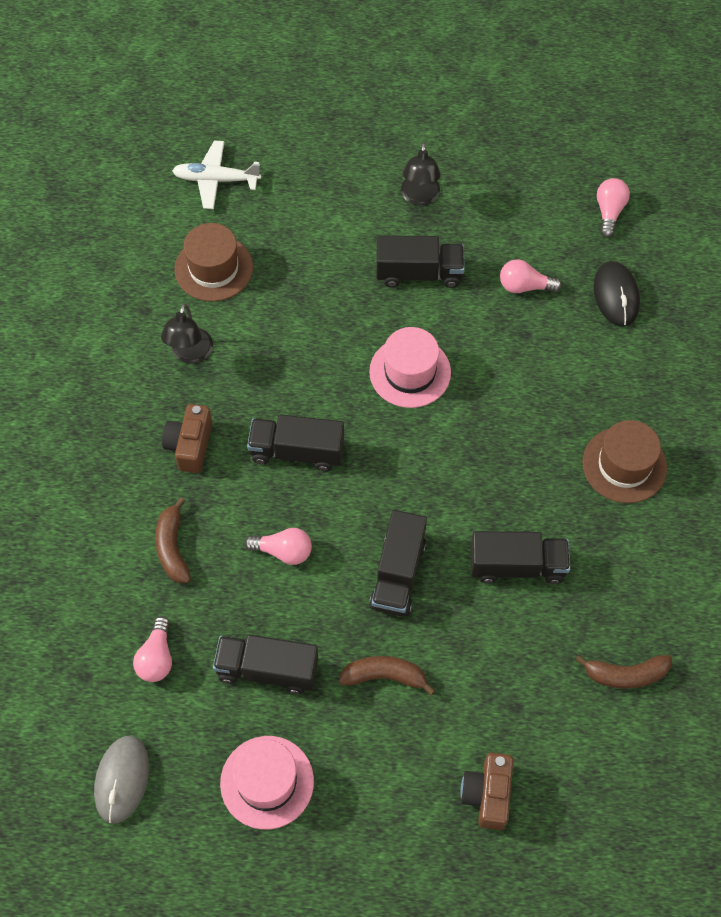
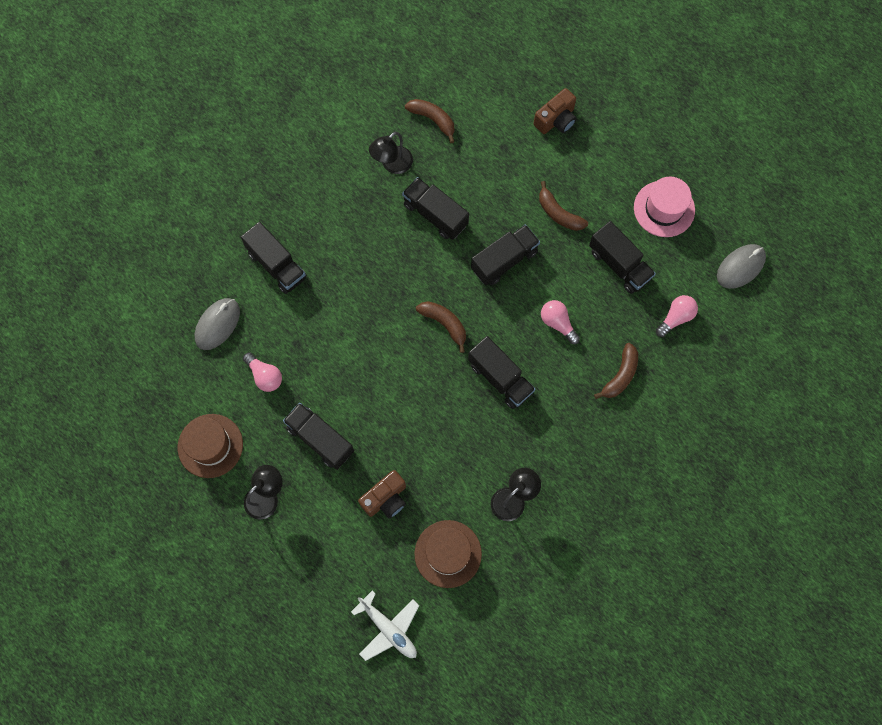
camera: 140 degrees left, 10 degrees up
(190, 445) = (561, 433): brown camera -> brown camera (386, 499)
(400, 461) = (444, 324): none -> brown banana
(410, 372) = (388, 375): pink hat -> none
(609, 212) = (160, 384): pink light bulb -> none
(616, 295) = (217, 324): black mouse -> grey mouse
(616, 584) = (392, 165): none -> black lamp
(621, 389) = (277, 265): none -> black truck
(624, 465) = (322, 222): brown hat -> brown hat (210, 445)

